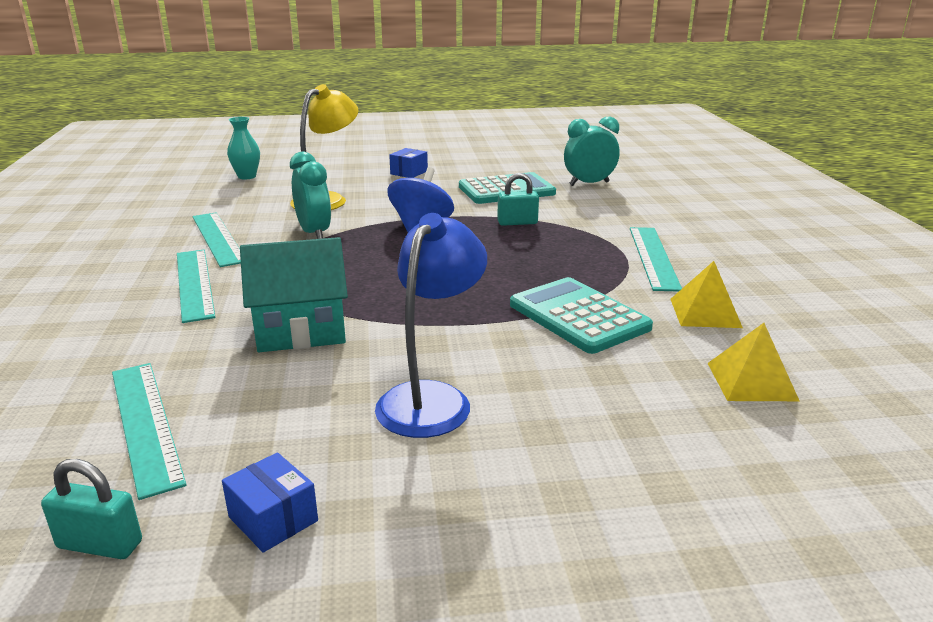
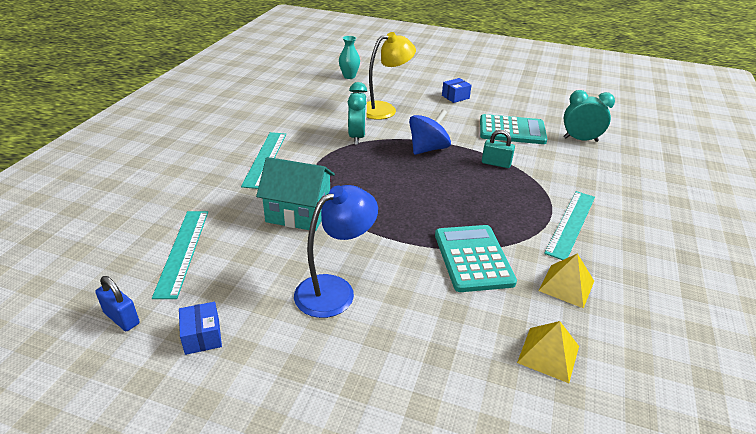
camera: 25 degrees right, 10 degrees up
(100, 545) = (121, 318): turquoise padlock -> blue padlock
(218, 238) = (300, 126): turquoise ruler -> none

